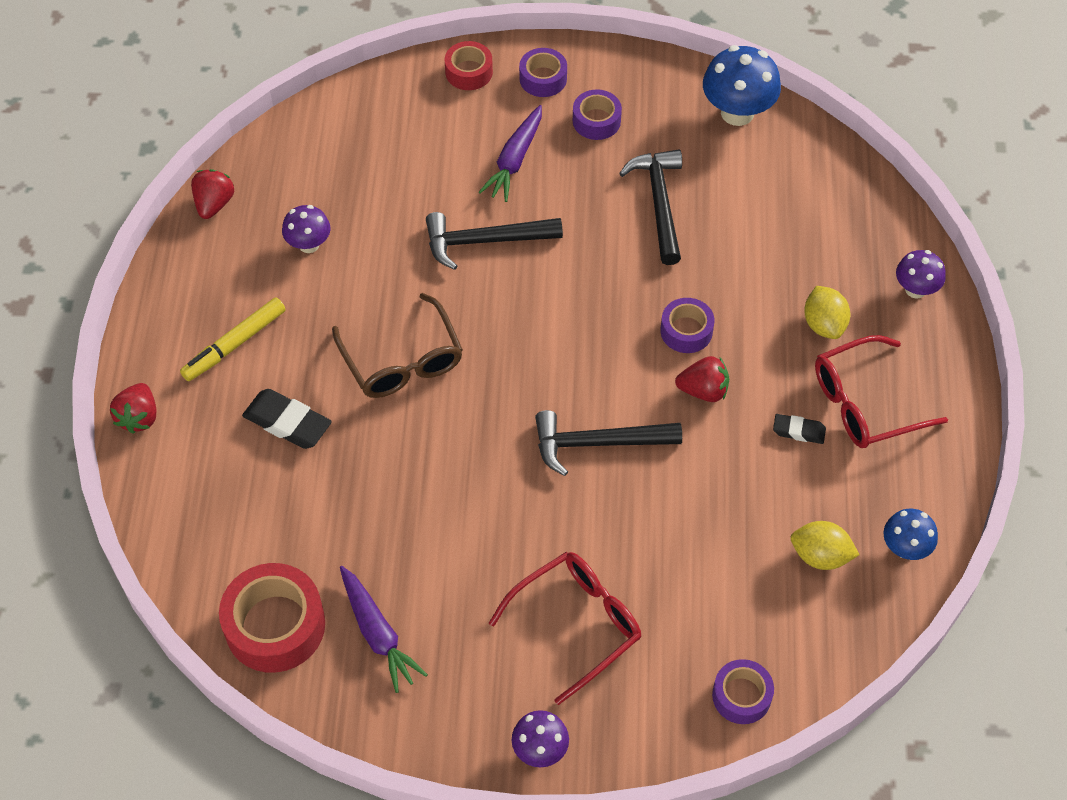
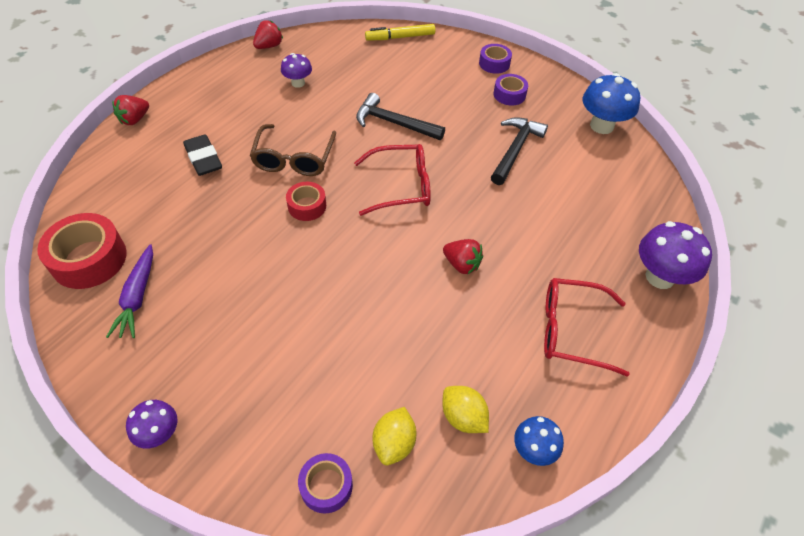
camera: 30 degrees right, 5 degrees down
(235, 344) = (215, 110): yellow marker -> yellow marker (400, 37)
(469, 72) = (454, 45): red tape -> red tape (307, 206)
(514, 160) = (445, 93): purple carrot -> none
(576, 624) = (258, 363): red glasses -> red glasses (401, 186)
(598, 443) = (368, 260): black hammer -> none
(686, 331) = (477, 225): purple tape -> none
(798, 431) = (509, 323): black eraser -> none
(824, 324) = (576, 266): yellow lemon -> yellow lemon (394, 443)
(915, 289) = (660, 277): purple mushroom -> purple mushroom, size x1.68

